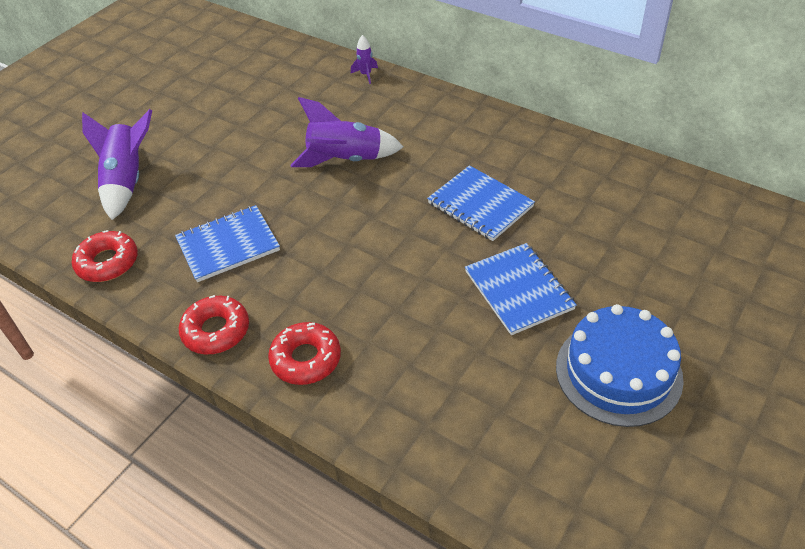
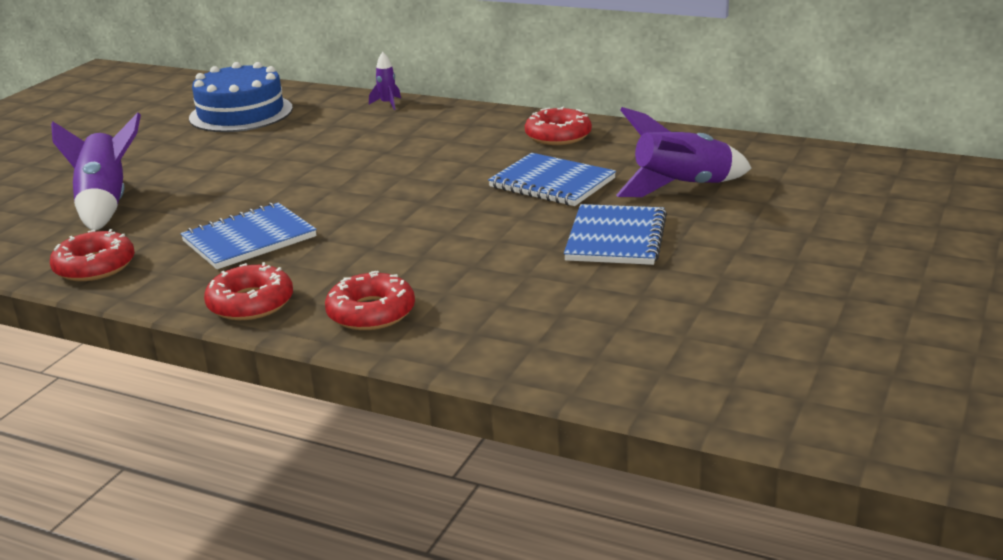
camera: 10 degrees left, 20 degrees down
(345, 160) = (380, 165): purple rocket -> purple rocket (682, 187)
(497, 139) = (558, 136): none -> red donut
(518, 290) = (615, 238): blue notebook -> blue notebook turned 45 degrees clockwise
(618, 372) = (749, 284): blue cake -> blue cake (241, 113)

